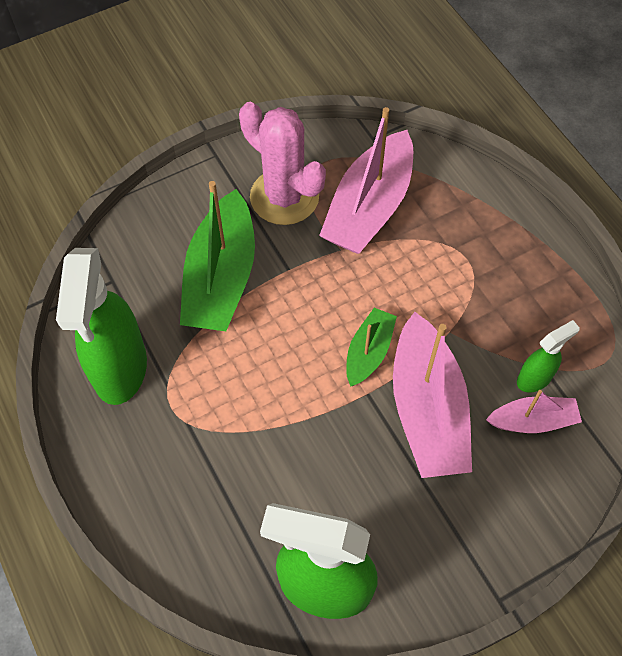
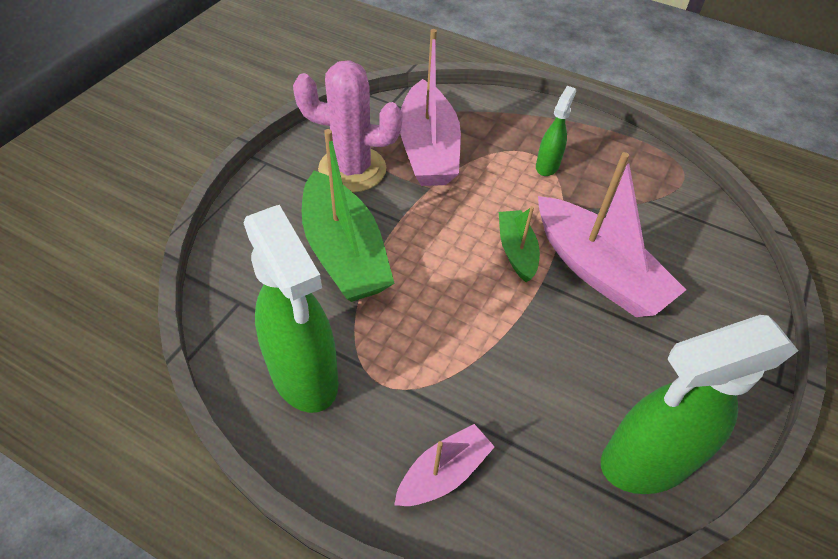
camera: 35 degrees left, 10 degrees down
(532, 421) = (676, 240): pink boat -> pink boat (443, 473)
(534, 378) = (650, 211): green spray bottle -> green spray bottle (547, 166)

